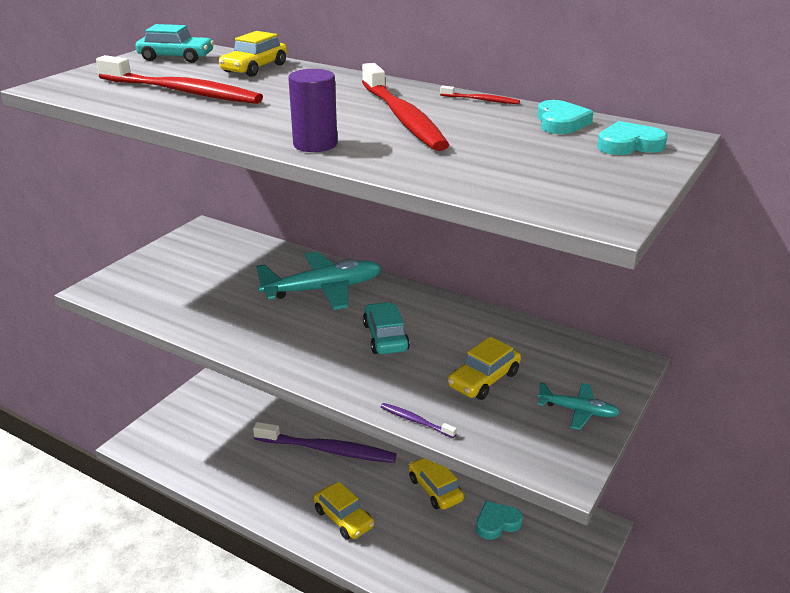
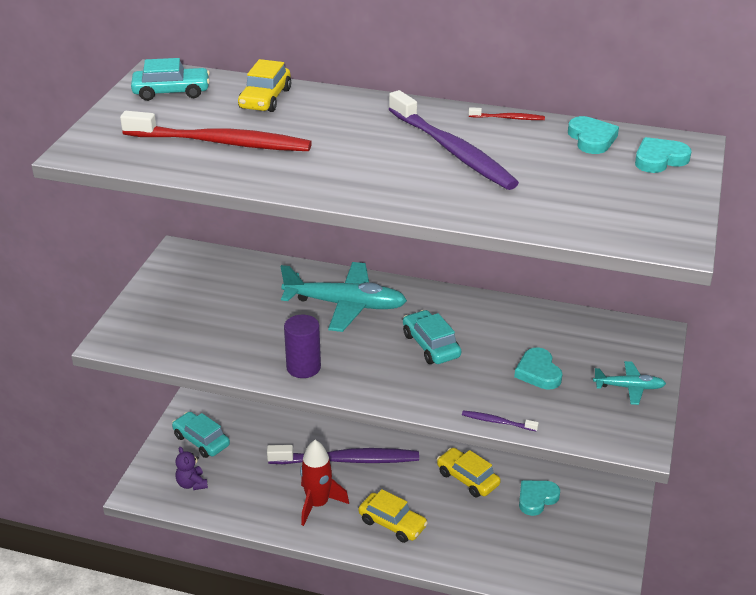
camera: 15 degrees left, 5 degrees up
(180, 445) = (192, 484): none -> purple teddy bear
(207, 409) = (201, 441): none -> turquoise car
(282, 485) = (317, 504): none -> red rocket
(315, 144) = (399, 196): purple cylinder -> purple cylinder (303, 367)
(323, 290) = (345, 304): turquoise plane -> turquoise plane turned 45 degrees clockwise
(402, 117) = (452, 150): red toothbrush -> purple toothbrush
(484, 379) = (538, 372): yellow car -> turquoise heart

